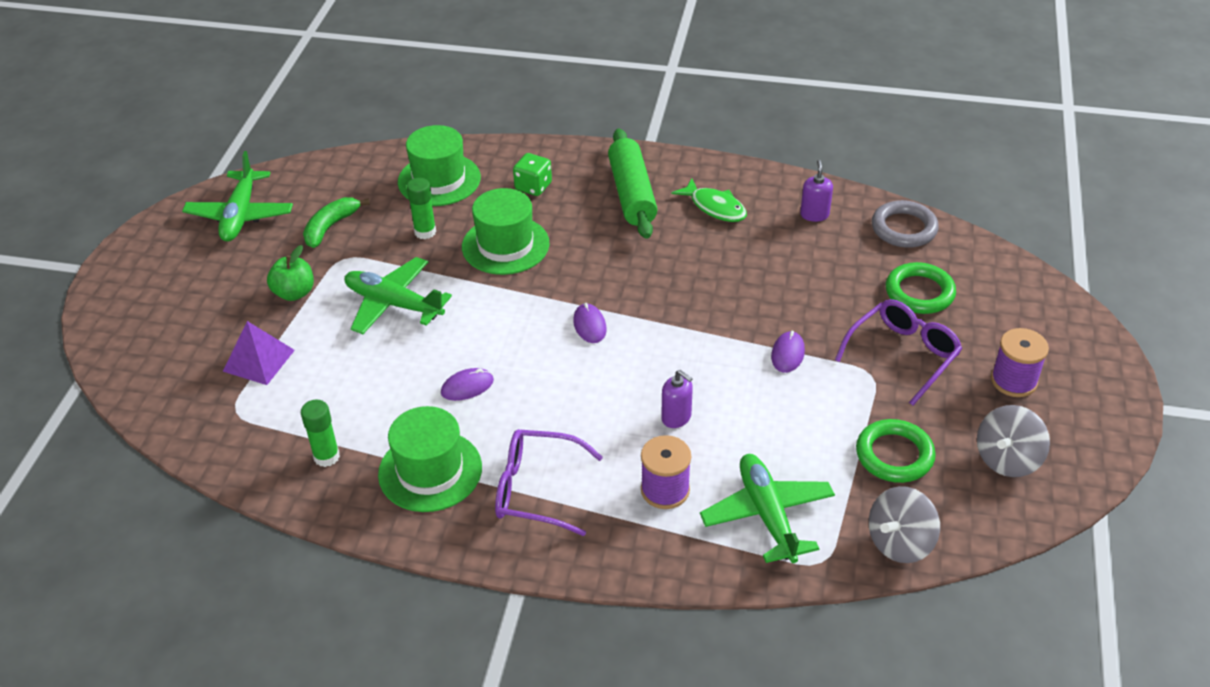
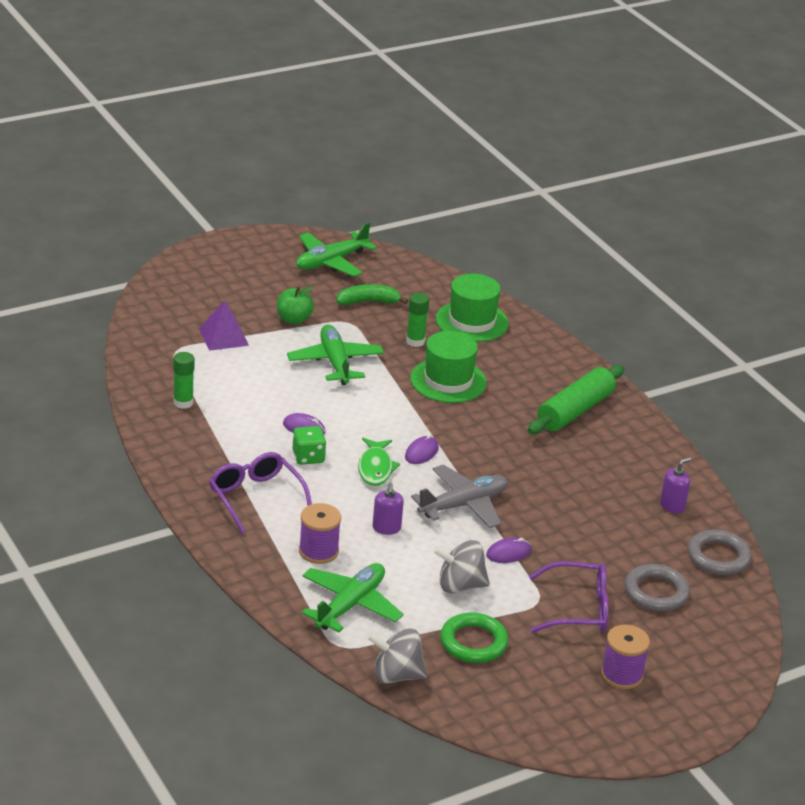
camera: 45 degrees right, 10 degrees down
(430, 471) = (220, 448): green hat -> none
(533, 186) = (521, 364): green dice -> green dice (308, 457)
(692, 343) = (463, 505): none -> grey plane
(715, 207) = (614, 455): green fish -> green fish (375, 468)
(919, 292) = (656, 592): green ring -> grey ring
(1007, 459) = (536, 699): grey spinning top -> grey spinning top (460, 585)

